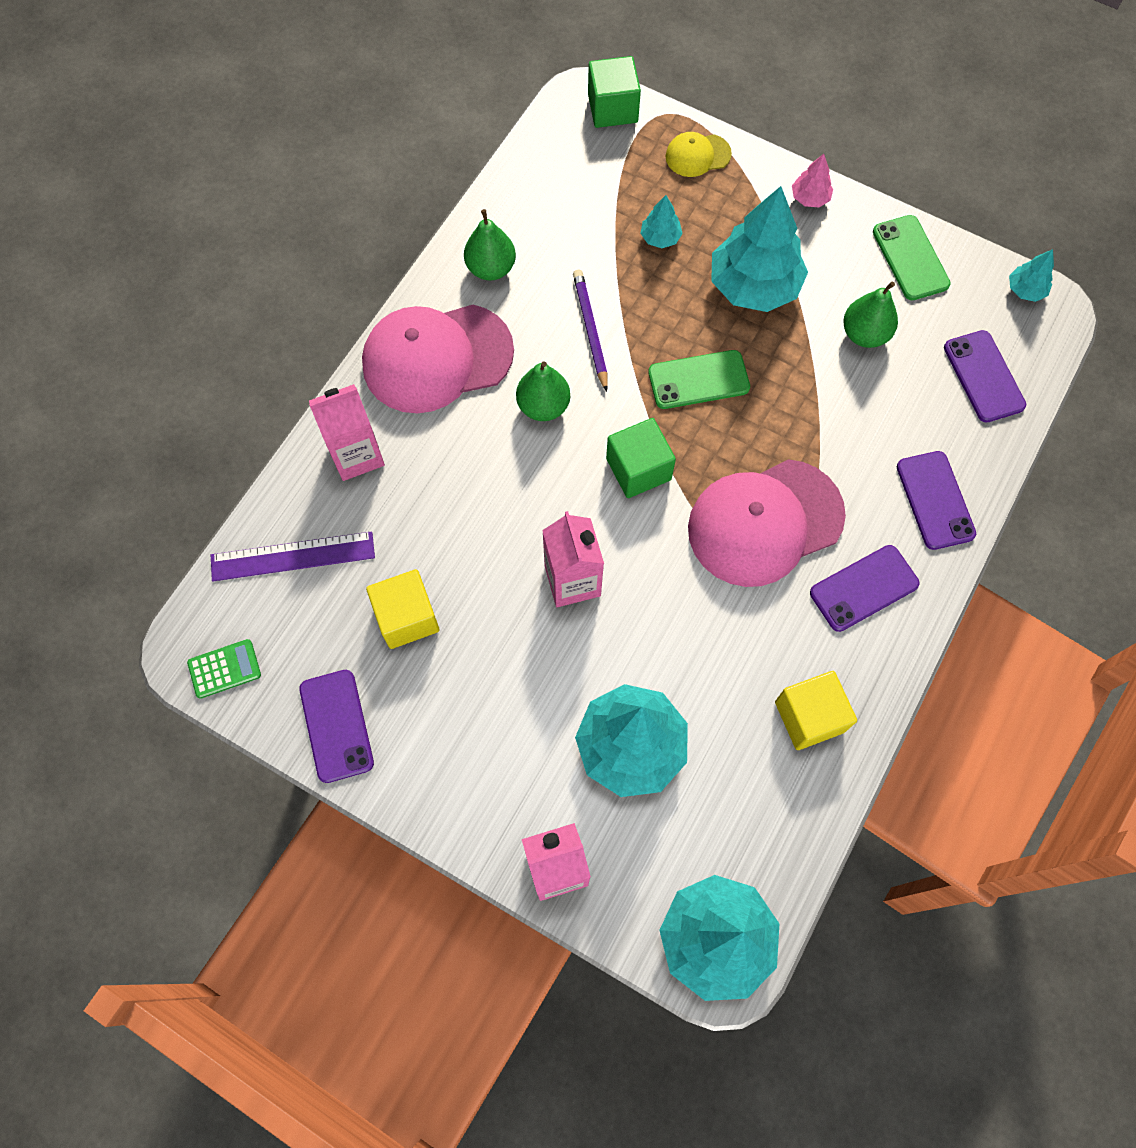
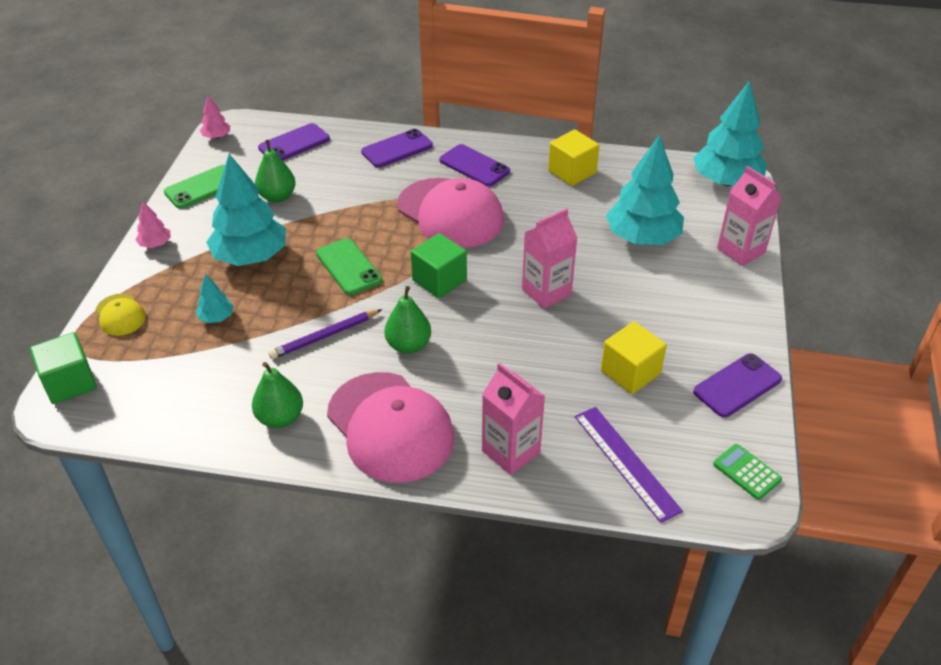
camera: 110 degrees left, 25 degrees down
(1025, 290) = (217, 137): turquoise tree -> pink tree

